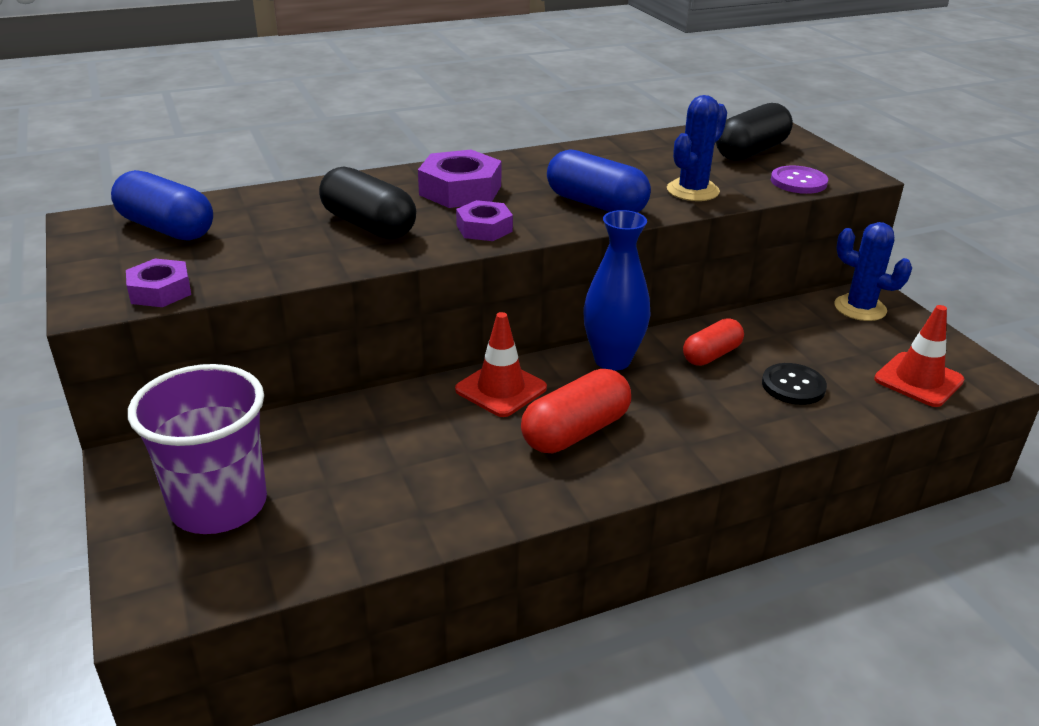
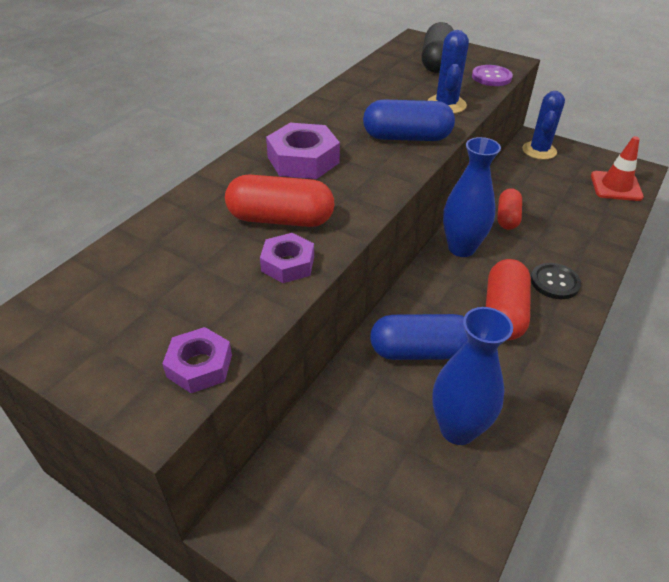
camera: 35 degrees left, 10 degrees up
(166, 228) = (112, 297): blue capsule -> blue capsule (420, 351)
(219, 505) = (358, 516): purple cup -> none
(368, 225) = (280, 219): black capsule -> red capsule
(389, 494) = (458, 429): none -> blue vase
(484, 228) = (365, 187): purple nut -> purple nut (288, 264)
(501, 389) = (425, 304): red traffic cone -> none
(793, 386) = (569, 219): black button -> black button (554, 282)
(860, 308) = (539, 151): blue cactus -> blue cactus turned 75 degrees counterclockwise

